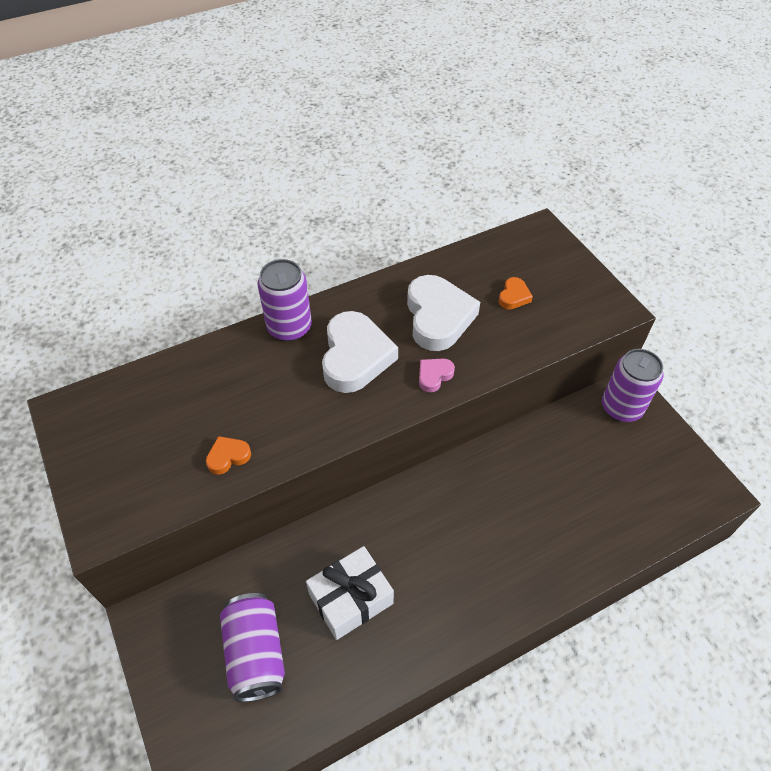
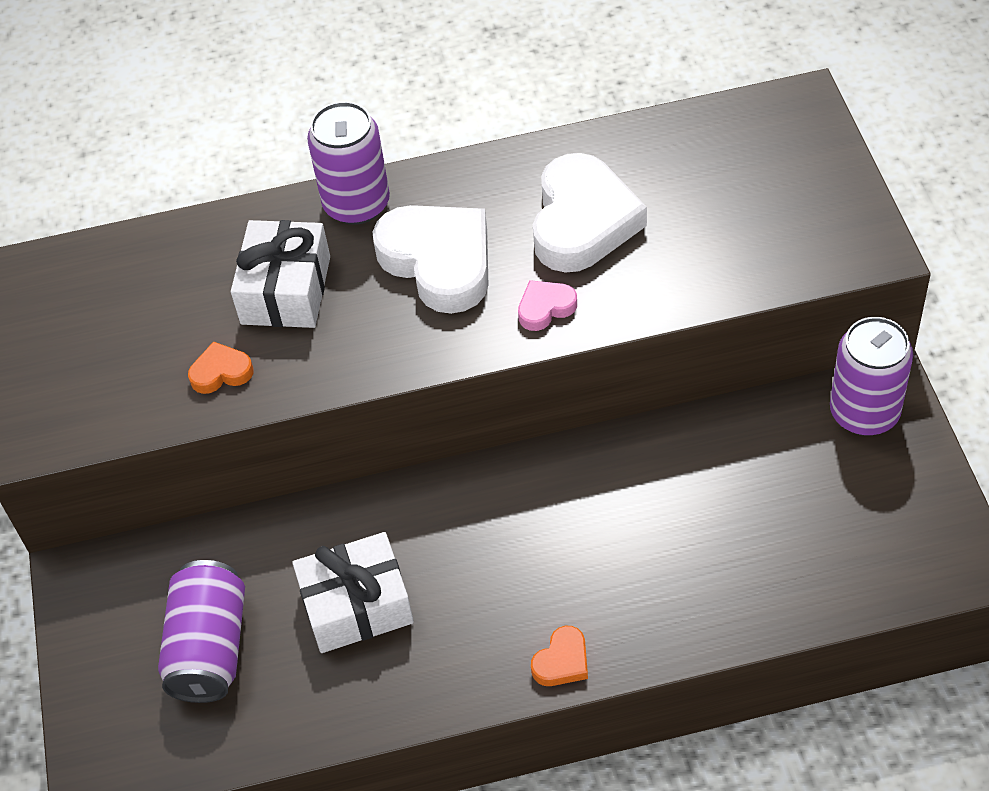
camera: 20 degrees right, 0 degrees up
(258, 391) = (285, 290): none -> white gift
(355, 357) = (439, 262): white heart -> white heart turned 60 degrees counterclockwise
(513, 296) = (713, 206): orange heart -> orange heart (562, 661)

